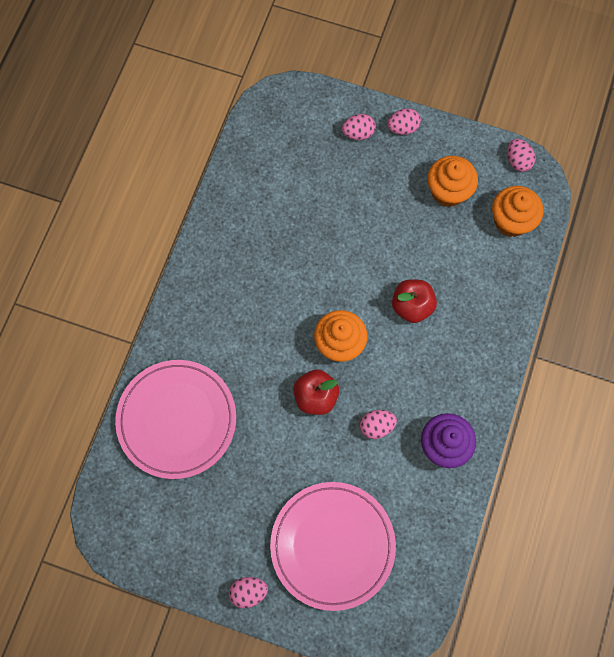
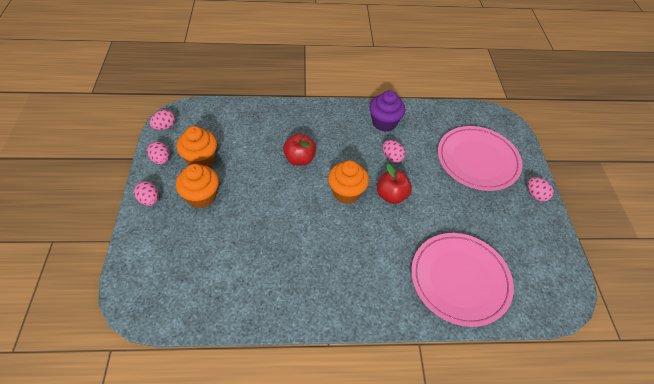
camera: 115 degrees left, 20 degrees down
(358, 133) = (160, 229): pink egg -> pink egg (161, 160)
(511, 221) = (214, 121): orange cupcake -> orange cupcake (201, 196)

